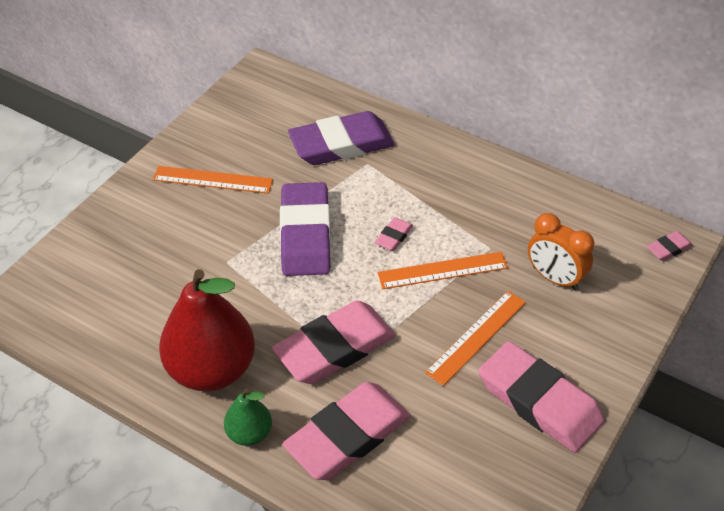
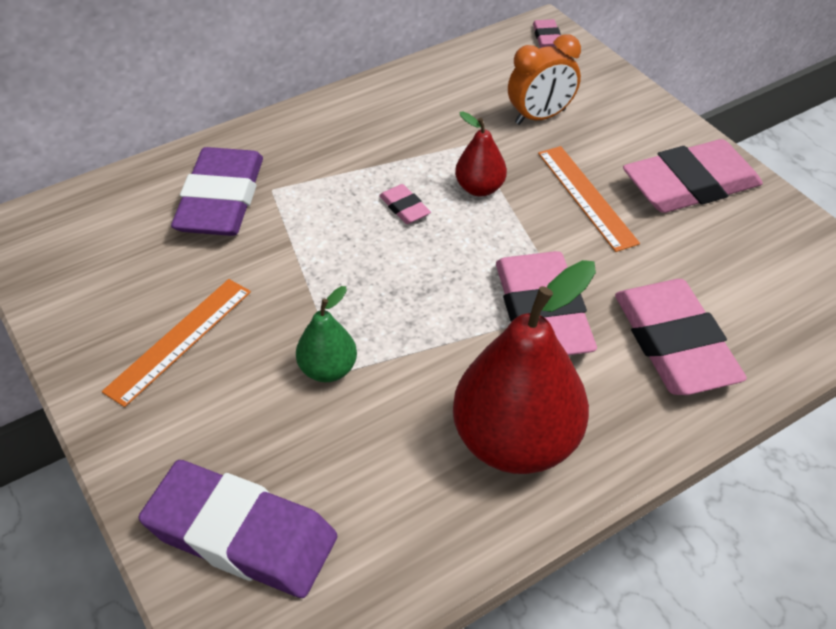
camera: 65 degrees left, 0 degrees up
(249, 433) = (634, 434): green pear -> green pear (328, 369)
(305, 234) = (347, 280): purple eraser -> purple eraser (241, 535)
(442, 270) = (479, 188): orange ruler -> red pear

